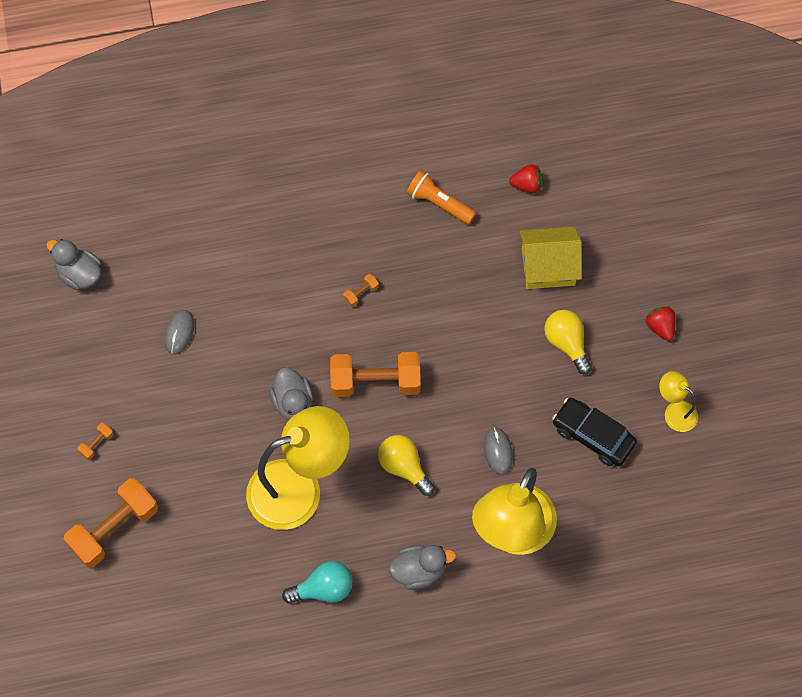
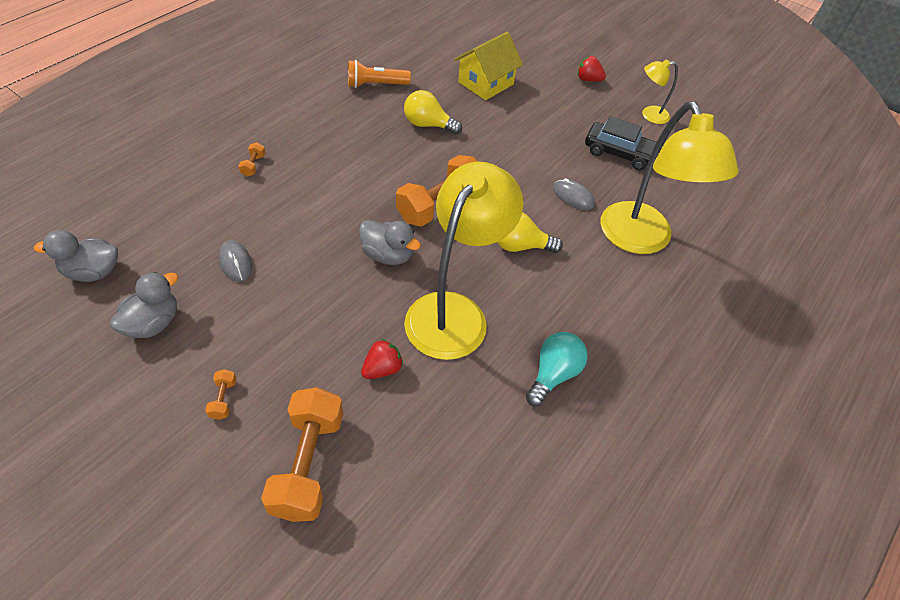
camera: 45 degrees left, 15 degrees down
(361, 293) = (371, 159): orange dumbbell -> orange dumbbell (253, 165)
(419, 571) = (609, 308): grey duck -> grey duck (153, 323)
(527, 185) = (425, 51): red strawberry -> red strawberry (382, 369)
(566, 343) = (544, 115): yellow light bulb -> yellow light bulb (428, 125)
(593, 435) = (620, 153): black car -> black car turned 150 degrees counterclockwise

